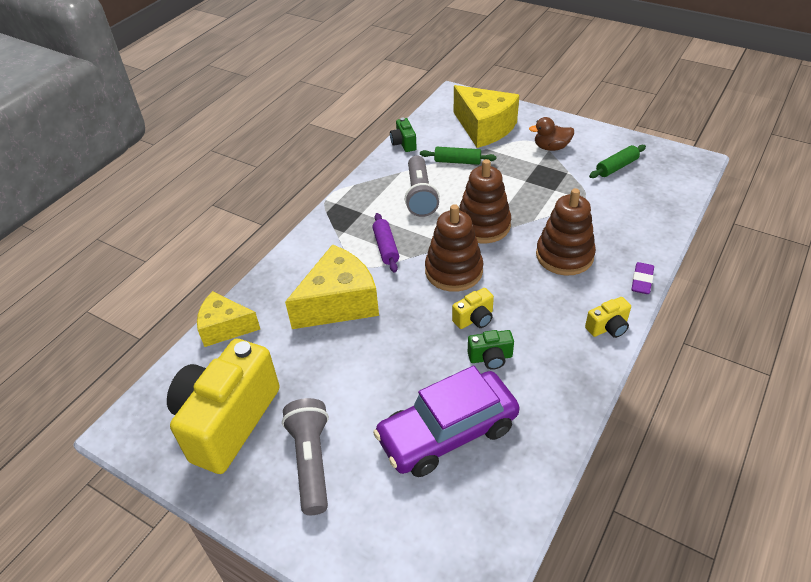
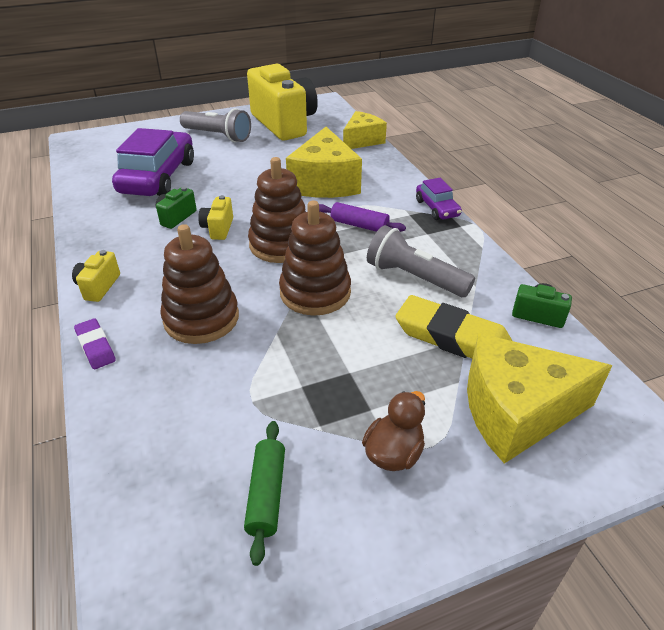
camera: 125 degrees right, 5 degrees down
(321, 222) = (437, 208): none -> purple car
(457, 161) = (452, 338): green rolling pin -> yellow eraser

